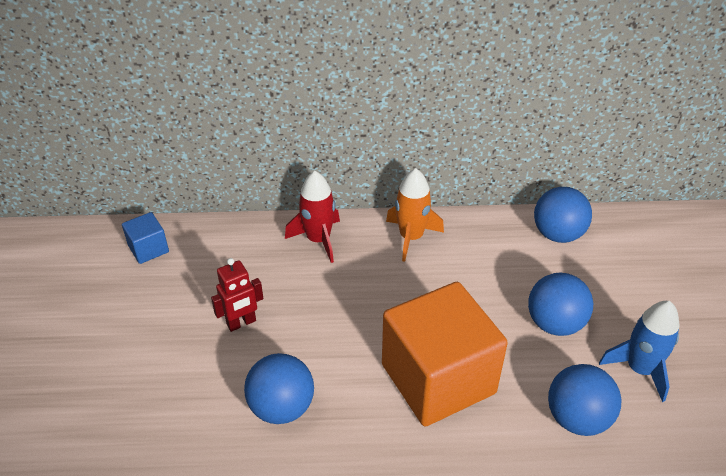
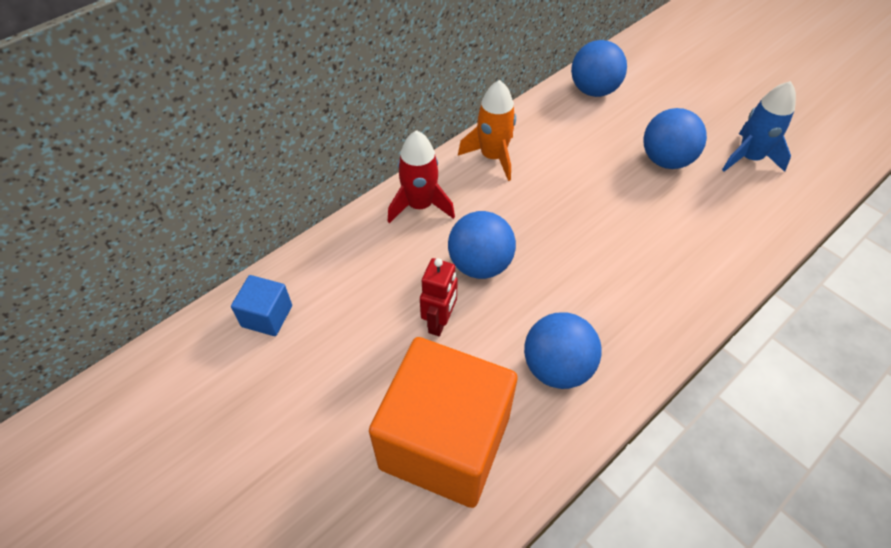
camera: 40 degrees left, 10 degrees up
(438, 379) = (639, 256): orange cube -> orange cube (445, 442)
(577, 418) = (753, 219): blue ball -> blue ball (480, 265)

